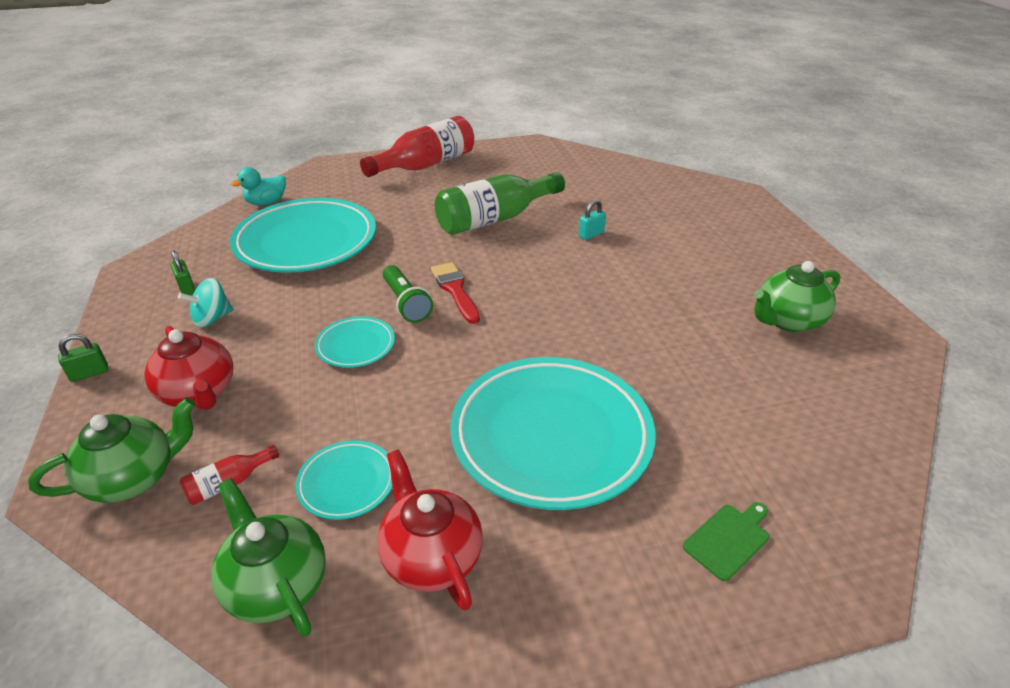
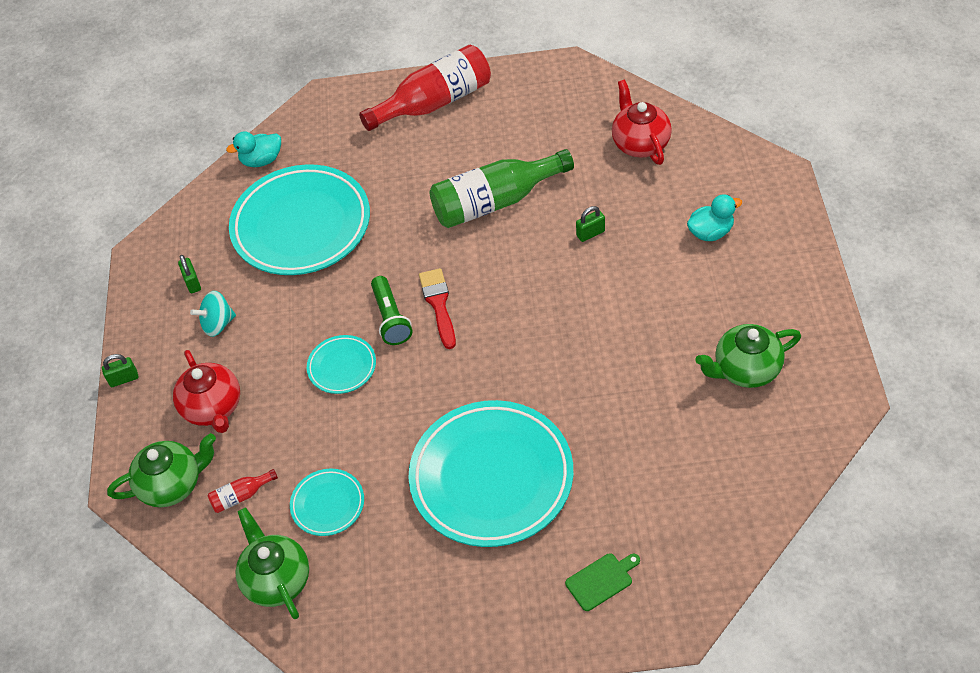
camera: 15 degrees right, 15 degrees up
(431, 557) = (383, 570): red teapot -> red teapot (640, 143)
(591, 234) = (590, 233): turquoise padlock -> green padlock
(701, 229) = (710, 232): none -> turquoise duck

